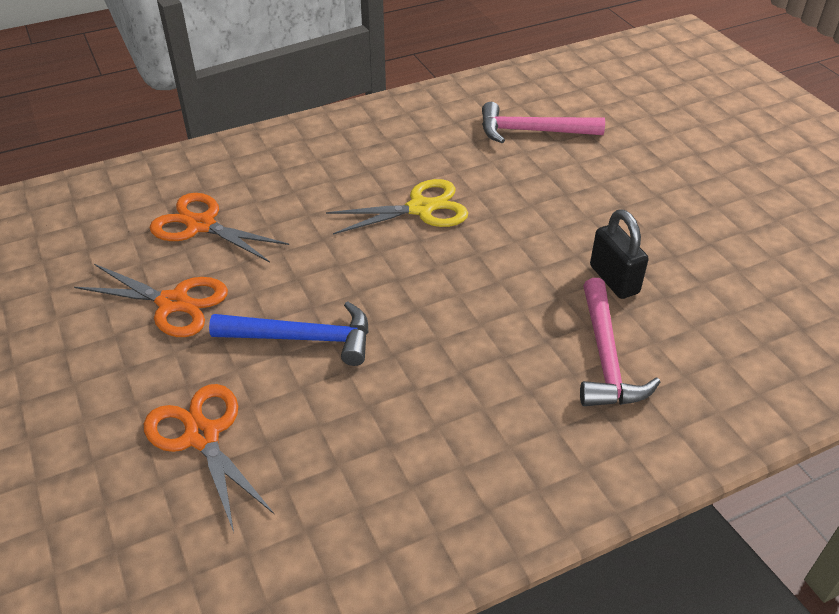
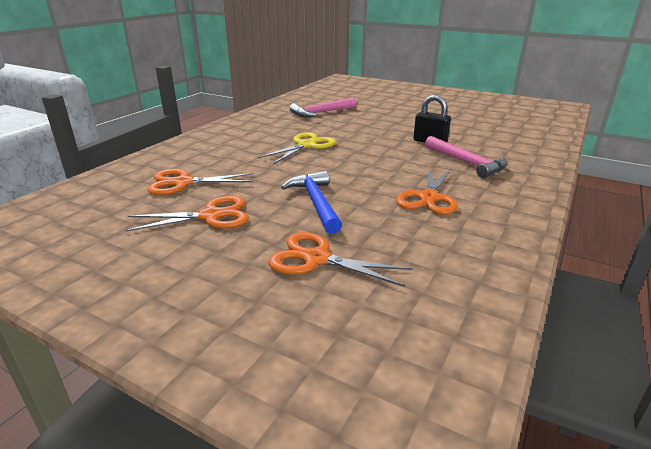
camera: 35 degrees left, 15 degrees down
(303, 338) = (315, 202): blue hammer -> blue hammer turned 75 degrees counterclockwise
(451, 403) = (429, 198): none -> orange scissors

